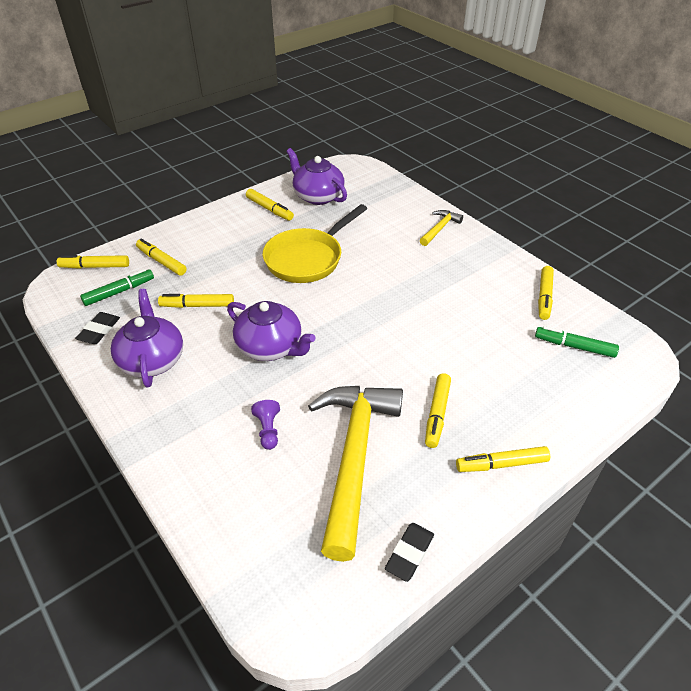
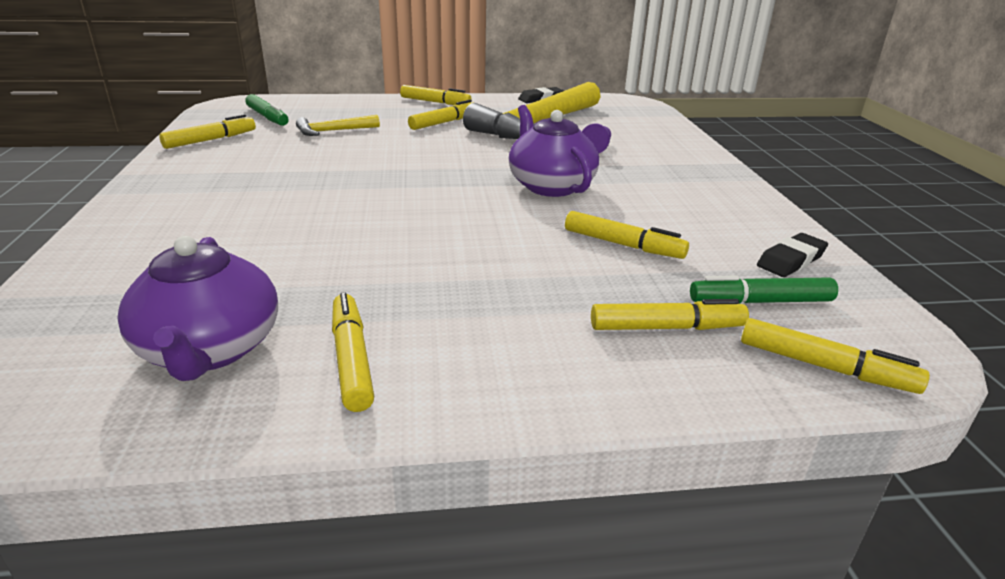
camera: 150 degrees left, 15 degrees down
(152, 360) = (707, 213): purple teapot -> none
(161, 261) = (666, 328): yellow marker -> yellow marker turned 75 degrees counterclockwise
(307, 258) = (399, 247): yellow pan -> none
(439, 228) = (149, 219): yellow hammer -> yellow hammer (333, 131)

